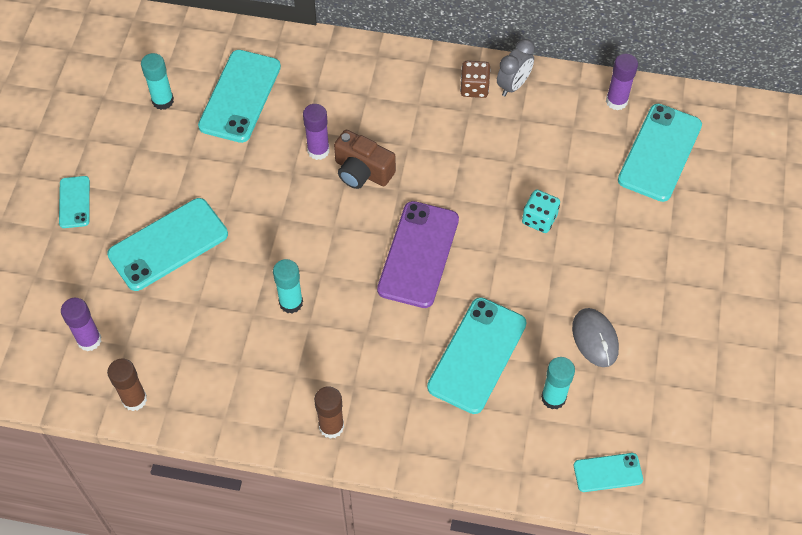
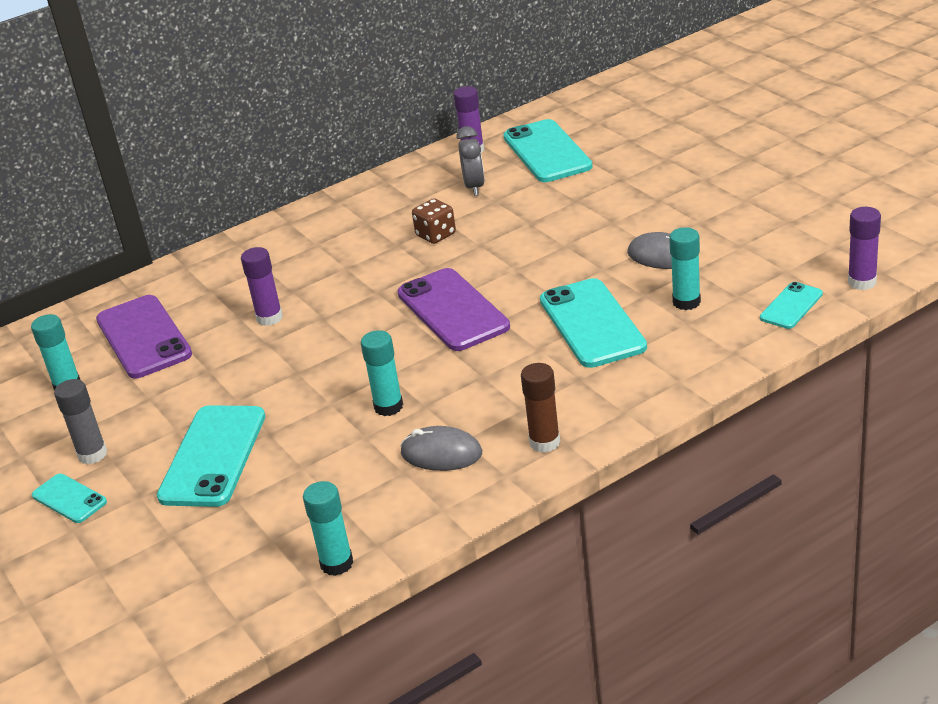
camera: 40 degrees left, 25 degrees down
(89, 340) = (227, 564): purple glue stick -> purple glue stick (862, 282)
(118, 176) = (92, 454): none -> grey glue stick
(134, 399) = (336, 563): brown glue stick -> turquoise glue stick
(240, 96) = (143, 337): turquoise phone -> purple phone
(272, 373) = (441, 453): none -> grey mouse
(362, 171) = (328, 303): brown camera -> none
(474, 88) = (350, 210): brown dice -> brown dice (436, 235)
(513, 85) = (379, 190): grey clock -> grey clock (474, 187)
(539, 219) = (516, 233): turquoise dice -> none

